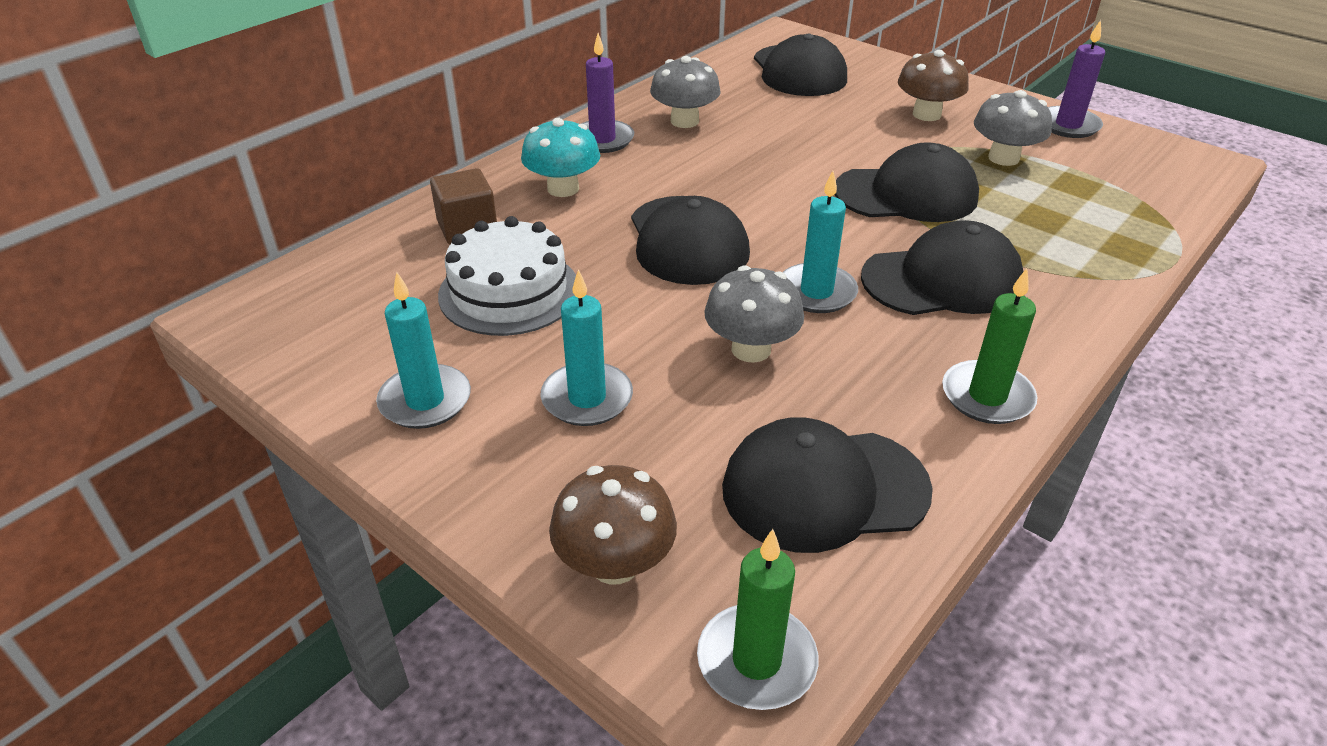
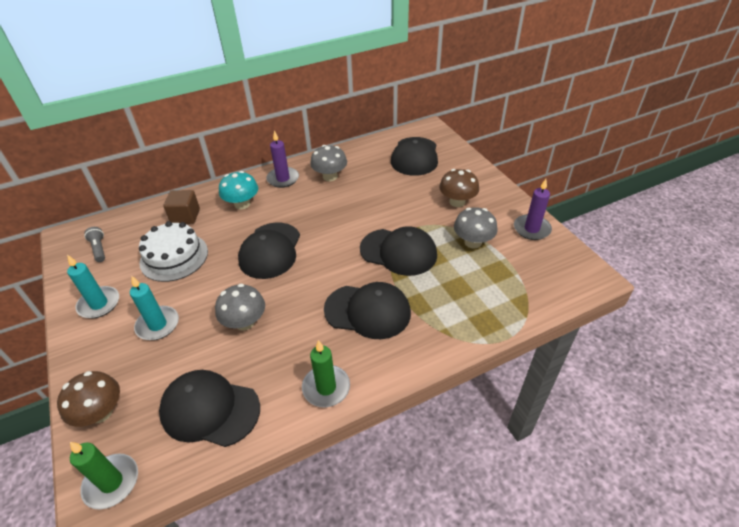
camera: 25 degrees right, 5 degrees up
(330, 317) = (99, 249): none -> grey flashlight
(816, 292) = (302, 299): turquoise candle -> none

